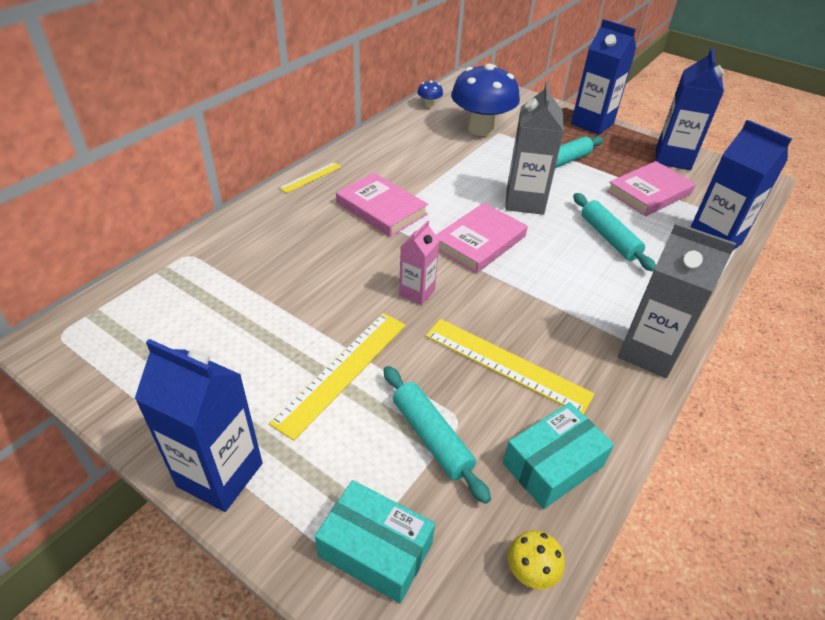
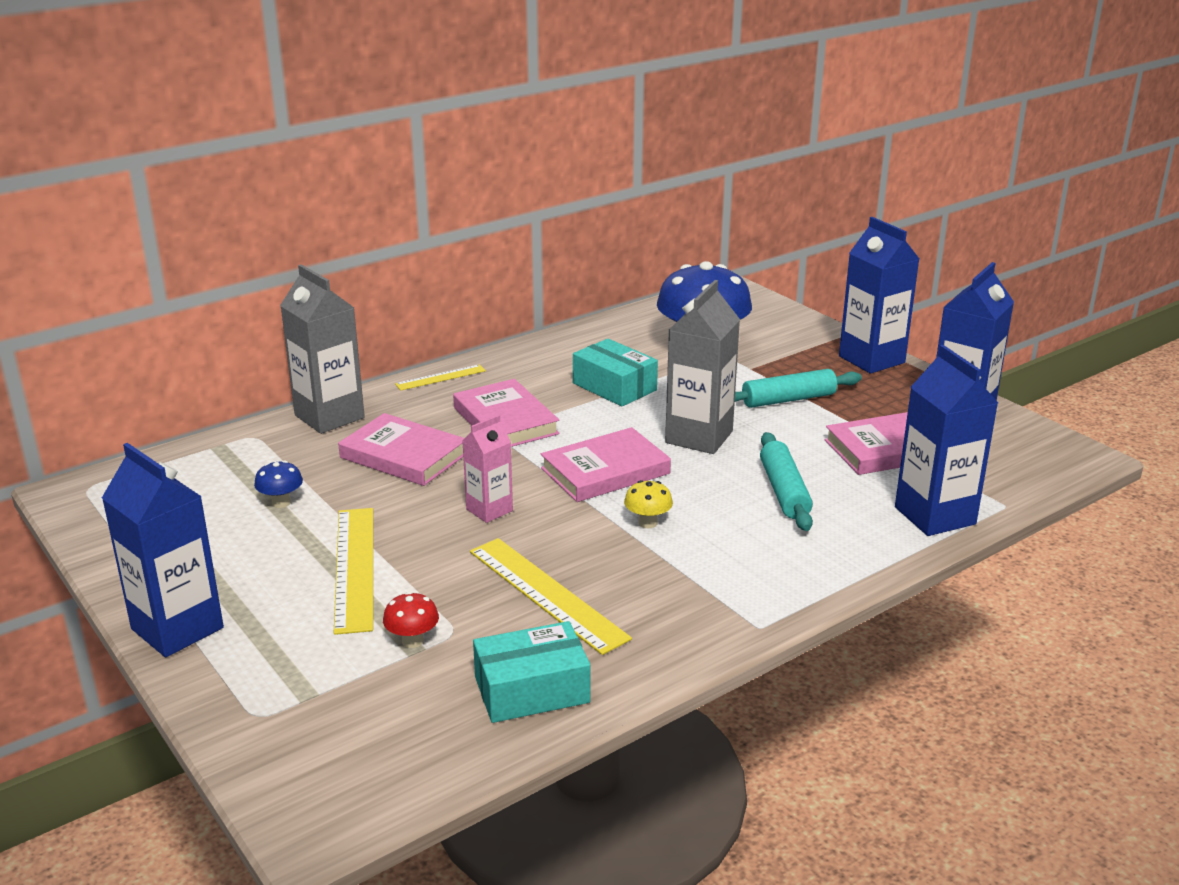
camera: 20 degrees right, 15 degrees down
(322, 253) = (403, 456): none -> pink book
(343, 371) = (355, 567): yellow ruler -> yellow ruler turned 60 degrees counterclockwise
(375, 549) = (292, 716): turquoise box -> turquoise box (614, 387)
(429, 105) = (650, 314): blue mushroom -> blue mushroom (281, 502)
(431, 437) = (412, 641): turquoise rolling pin -> red mushroom
(531, 571) = (439, 767): yellow mushroom -> yellow mushroom (647, 523)
(648, 352) = (736, 613): grey carton -> grey carton (329, 416)

